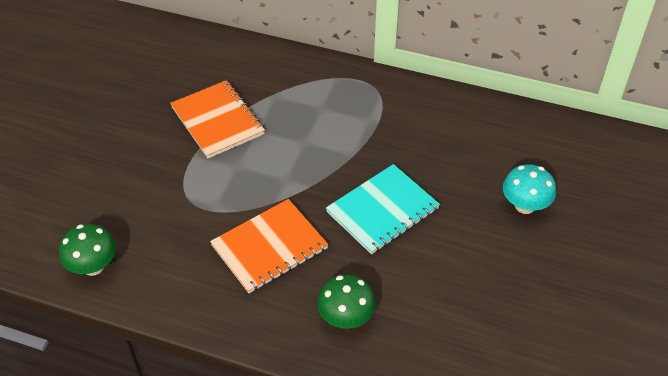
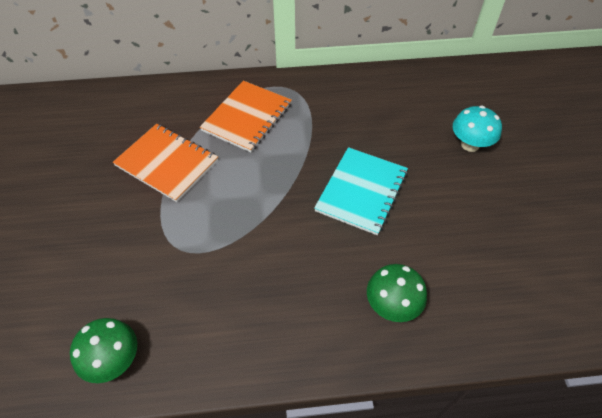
camera: 25 degrees left, 5 degrees up
(269, 247) = (283, 265): orange notebook -> orange notebook (247, 117)

